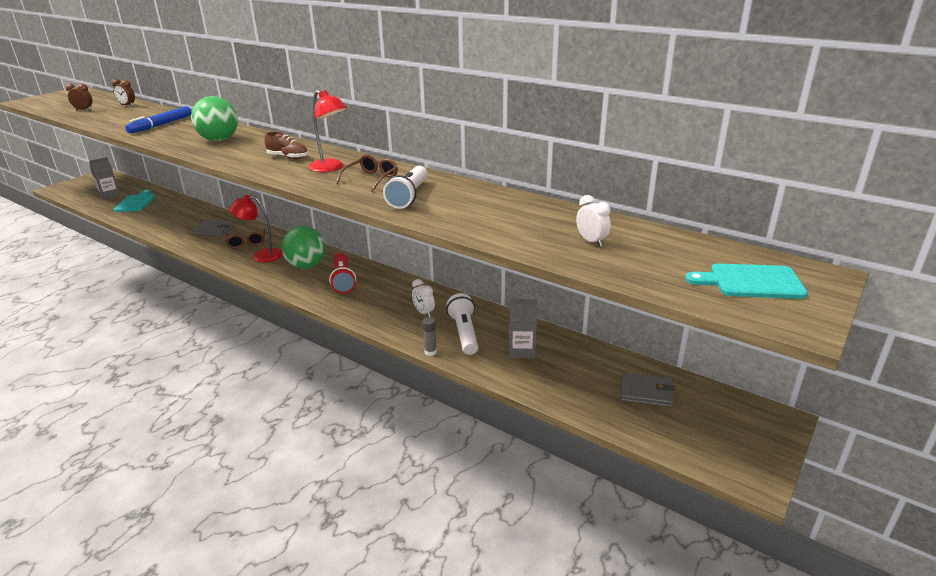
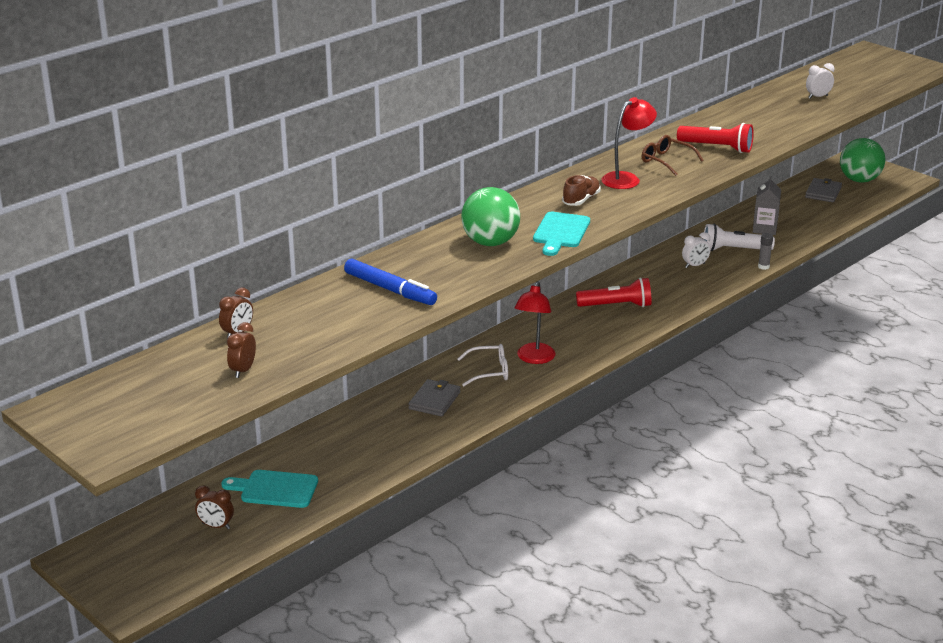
camera: 80 degrees left, 0 degrees up
(109, 195) = (216, 526): grey carton -> brown clock
(246, 242) = (489, 371): brown glasses -> white glasses
(306, 266) = (573, 327): green ball -> green ball (859, 180)
(409, 196) = (717, 148): white flashlight -> red flashlight
(750, 282) = (878, 67): turquoise cutting board -> turquoise cutting board (560, 232)

